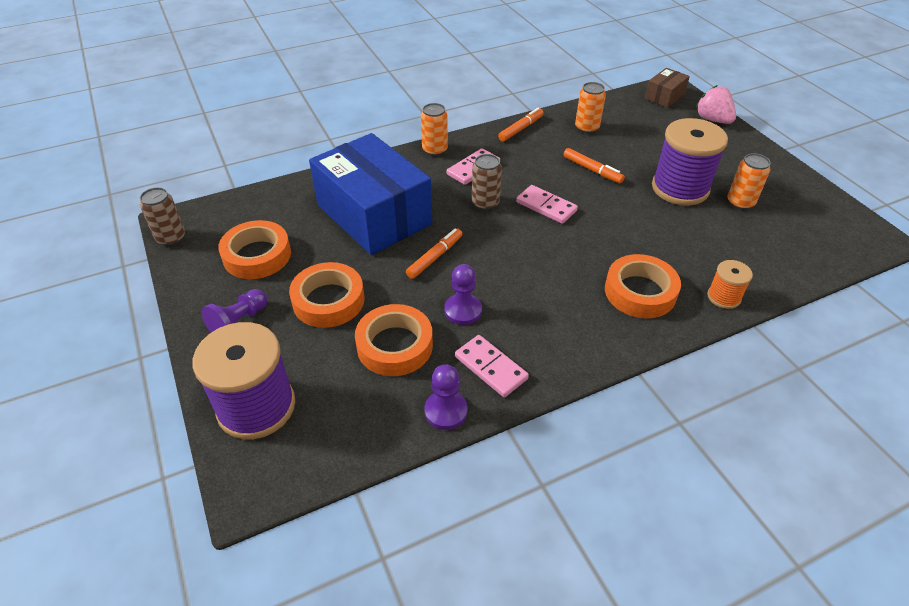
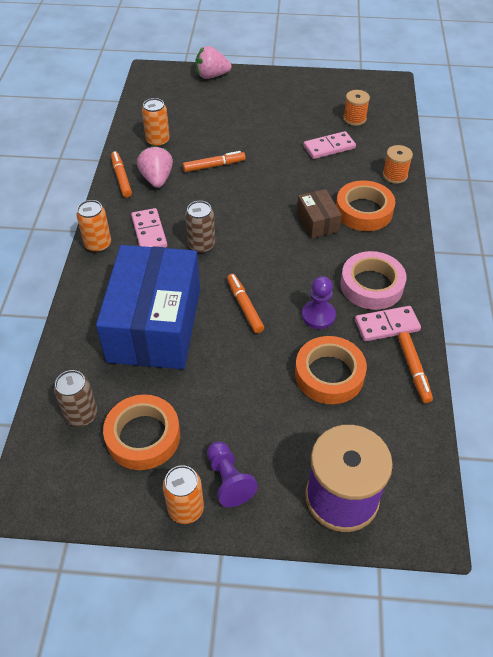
camera: 60 degrees left, 5 degrees up
(171, 238) = (53, 507): brown can -> brown can (81, 415)
(328, 300) = (246, 400): orange tape -> none
(374, 214) = (155, 325): blue box -> blue box turned 75 degrees counterclockwise
(446, 411) = (413, 370): purple pawn -> orange marker
(537, 336) = (371, 285): none -> pink tape
(539, 147) = (157, 179): none -> pink strawberry
(546, 206) = (236, 212): pink domino -> pink domino (329, 147)
(664, 96) = (159, 81): brown box -> brown box (317, 222)
(680, 188) = (274, 134): purple spool -> none
(740, 202) = (312, 116): orange can -> orange can (186, 509)
(777, 233) = (354, 119): none -> orange spool

